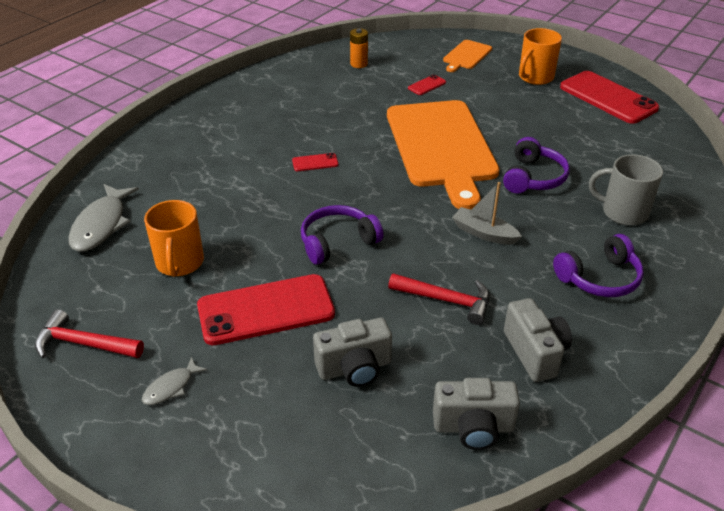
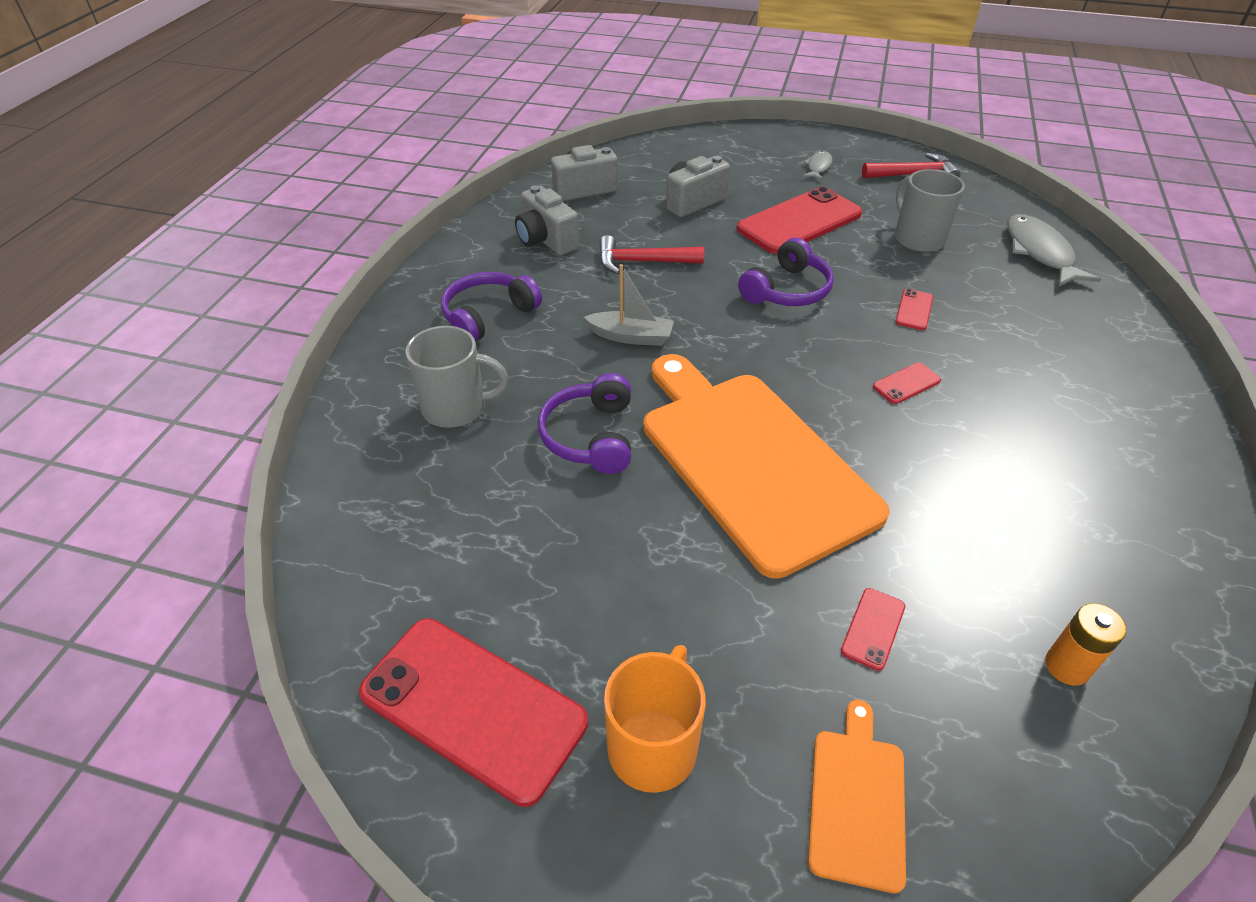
camera: 160 degrees right, 5 degrees up
(179, 263) = (918, 238): orange mug -> grey mug
(257, 204) = (914, 310): none -> red phone

